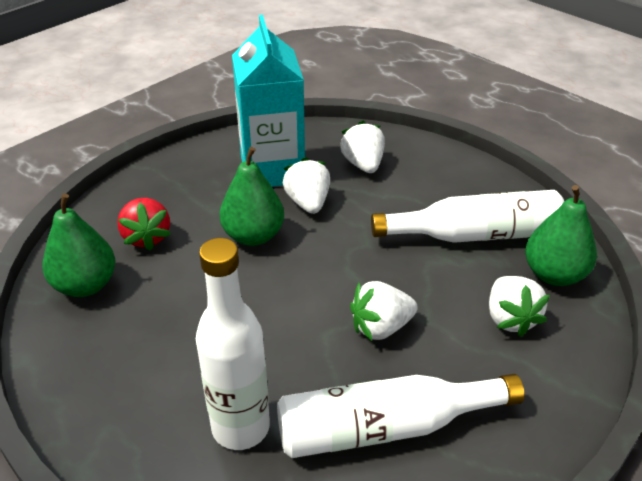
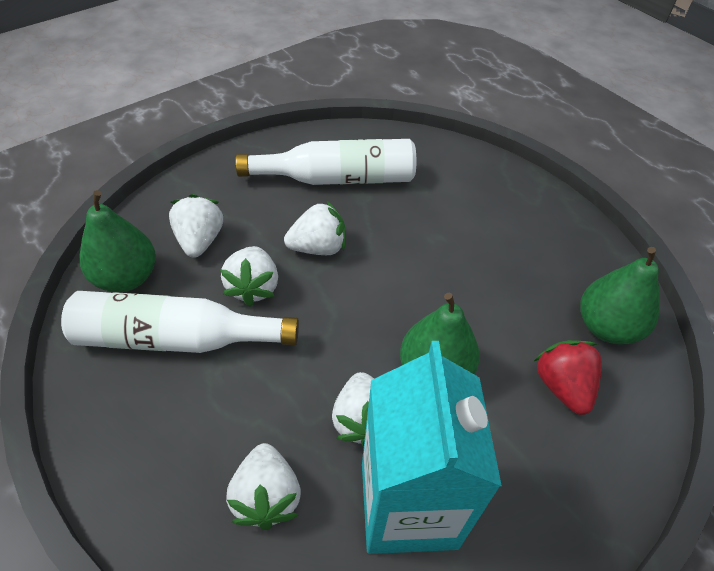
camera: 175 degrees left, 10 degrees up
(240, 427) = (440, 190): white bottle -> none
(430, 280) = (253, 287): none -> white strawberry

